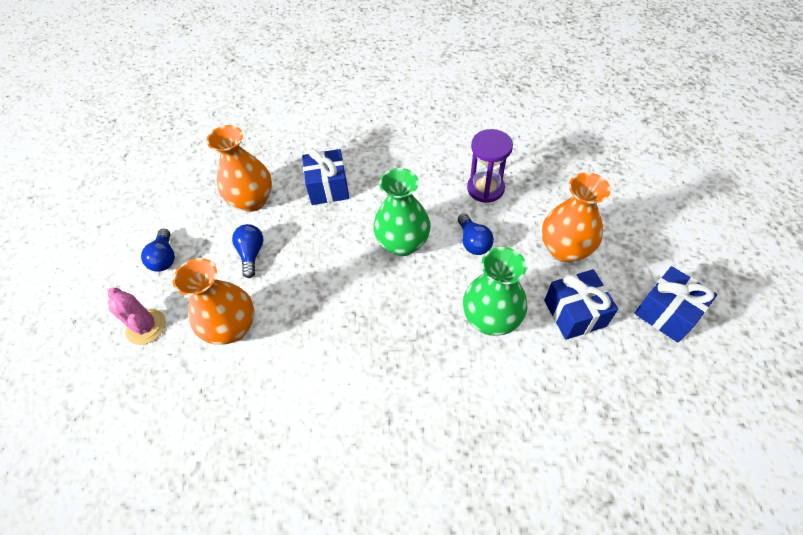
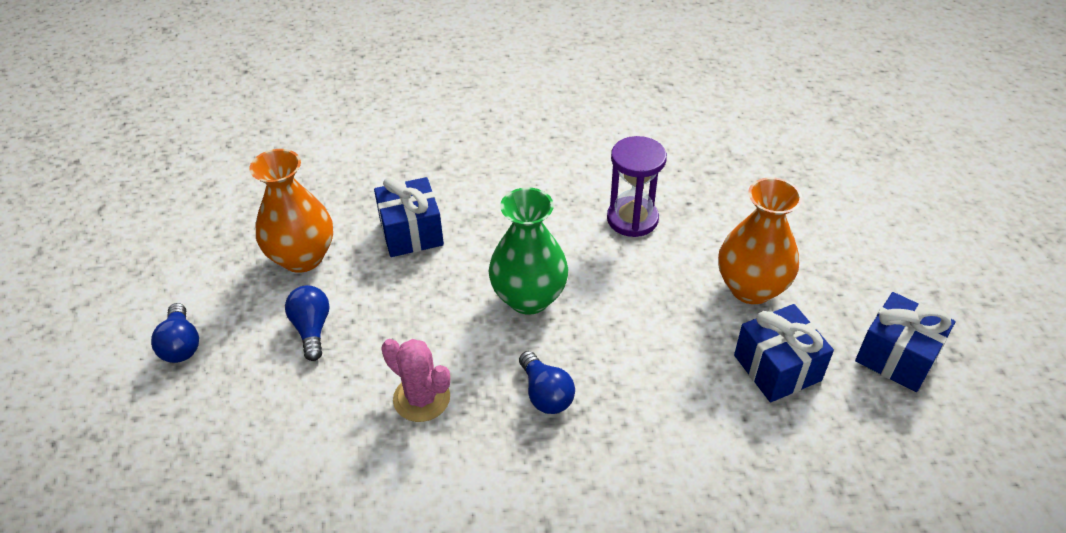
camera: 10 degrees left, 10 degrees down
(146, 327) = (166, 441): pink cactus -> pink cactus (421, 398)
(232, 327) = (298, 430): orange vase -> none
(473, 242) = (626, 288): blue light bulb -> blue light bulb (545, 394)
(491, 319) = (666, 385): green vase -> none

